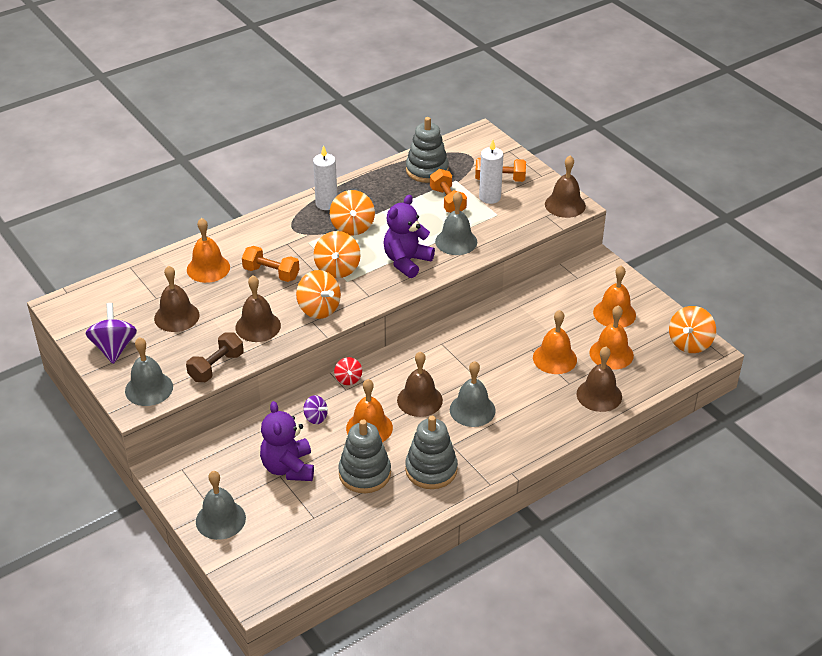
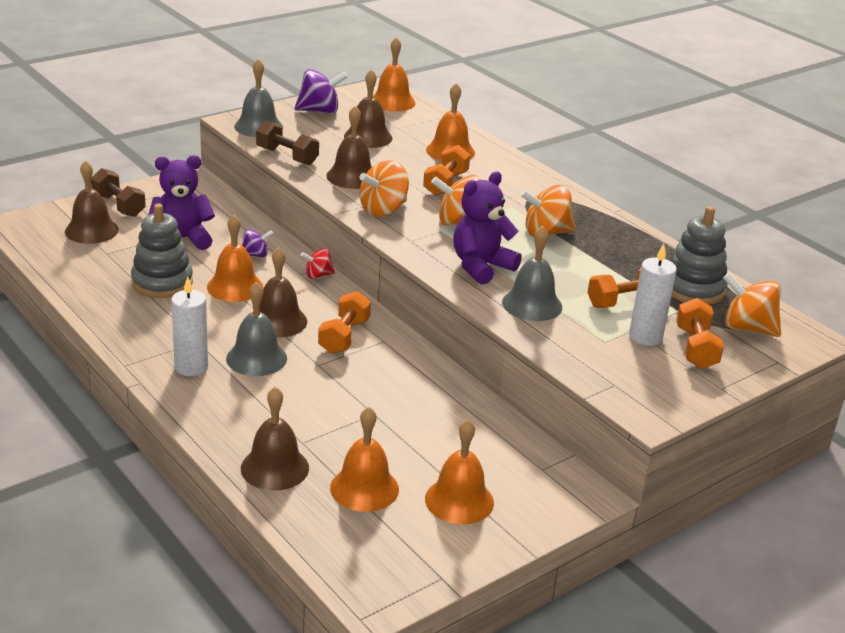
camera: 85 degrees right, 10 degrees down
(220, 519) = (119, 205): grey bell -> brown dumbbell
(315, 418) = (255, 255): purple spinning top -> purple spinning top turned 135 degrees counterclockwise
(326, 204) = (590, 217): white candle -> white candle (191, 367)
(406, 261) = (481, 267): purple teddy bear -> purple teddy bear turned 75 degrees counterclockwise
(431, 470) = (158, 325): grey stacking toy -> none
(438, 363) = (344, 336): none -> orange dumbbell
(554, 358) = (354, 432): orange bell -> orange bell (392, 102)
(565, 205) = (649, 405): brown bell -> brown bell (91, 230)
(689, 343) = (391, 579): orange spinning top -> orange spinning top (747, 328)

